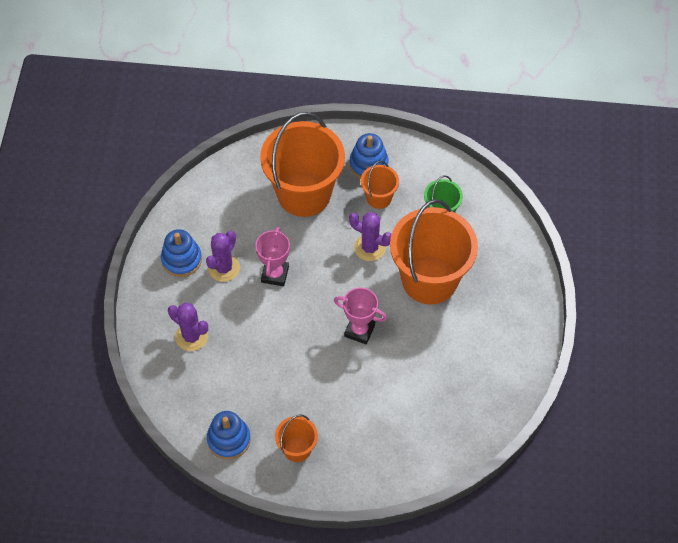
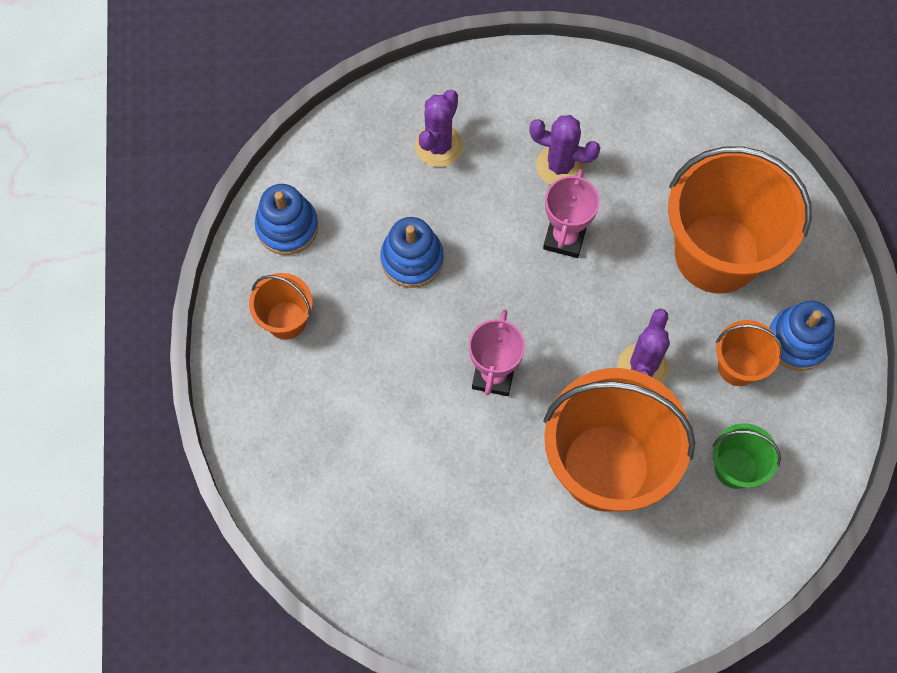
camera: 80 degrees right, 10 degrees up
(181, 259) = (561, 107): blue stacking toy -> blue stacking toy (412, 259)
(275, 274) = (564, 238): pink trophy -> pink trophy turned 75 degrees counterclockwise

